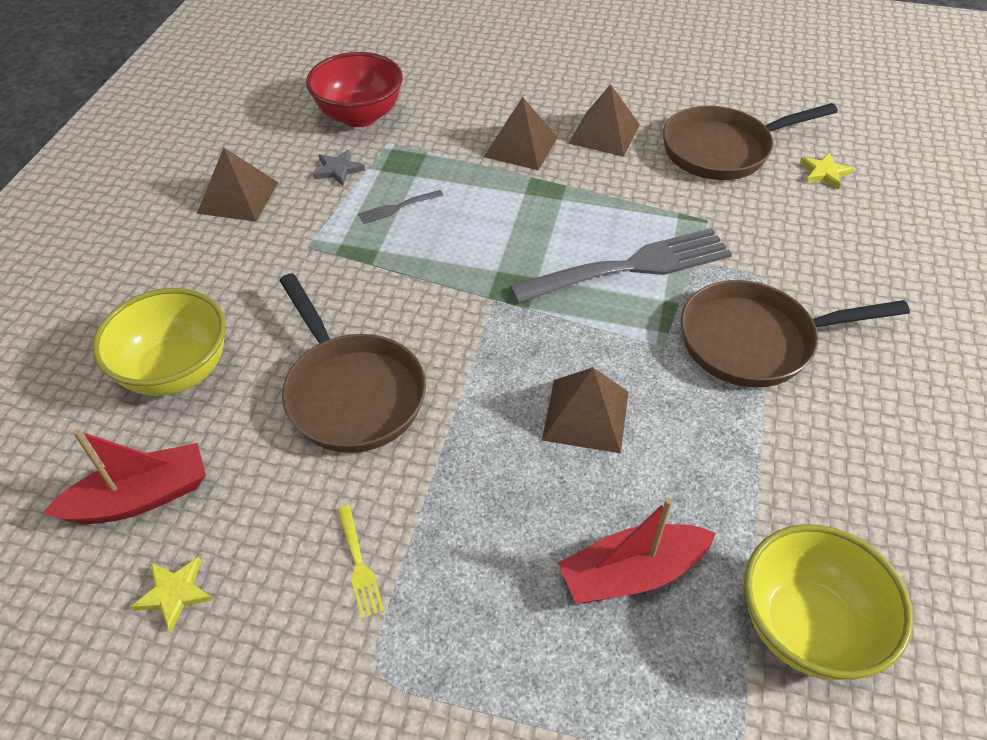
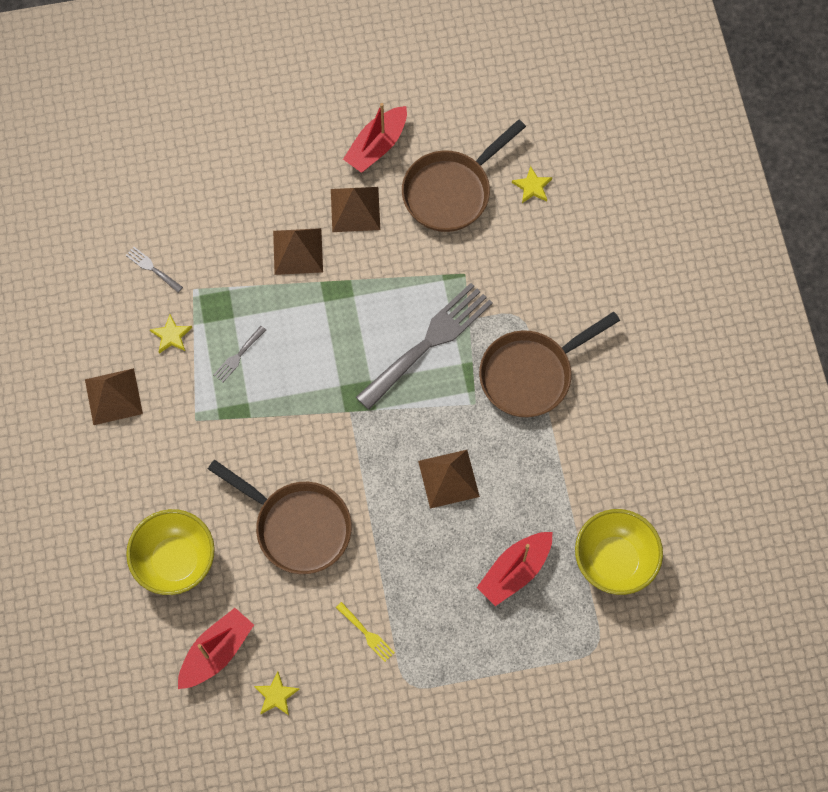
camera: 25 degrees left, 20 degrees up
(338, 170) = (171, 336): grey star -> yellow star
(359, 116) = (152, 268): red bowl -> grey fork
(655, 96) = (377, 146): none -> red boat

